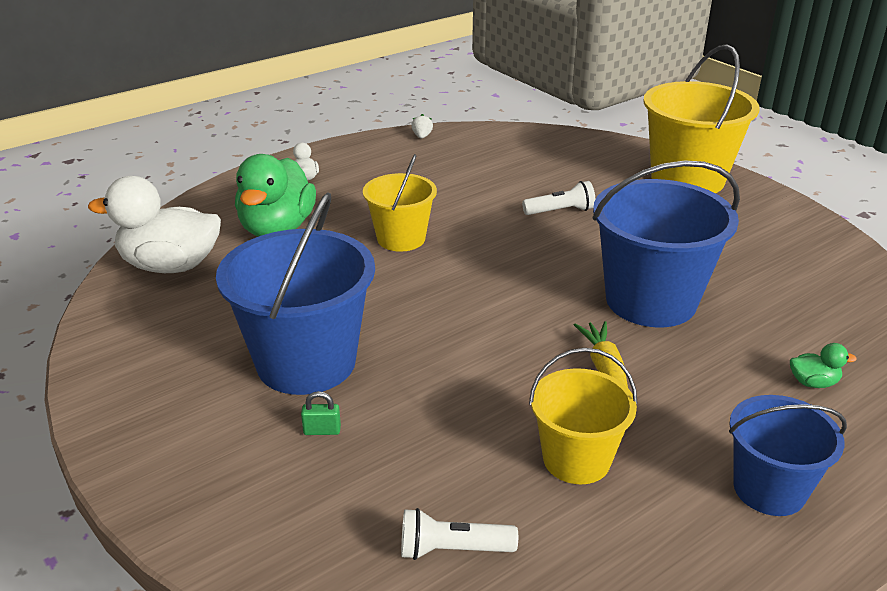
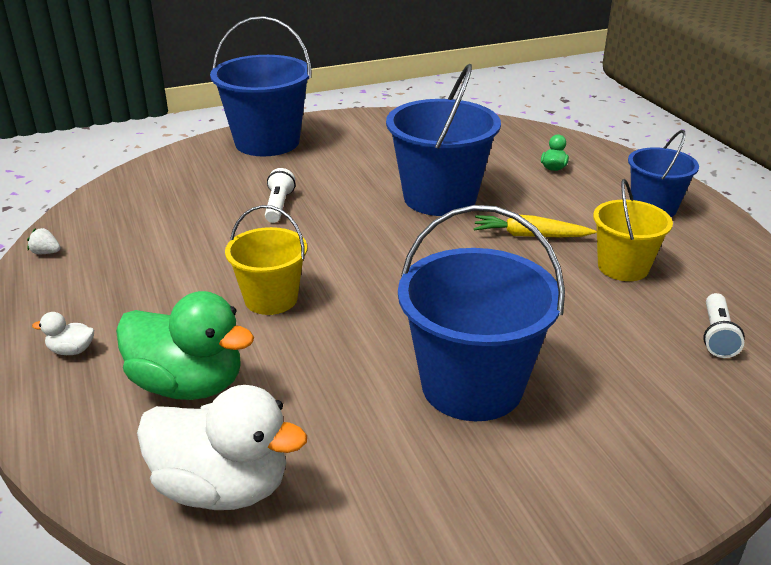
camera: 75 degrees left, 0 degrees up
(170, 266) = (223, 487): white duck -> white duck turned 90 degrees counterclockwise
(322, 430) = (577, 385): green padlock -> none
(687, 179) = (267, 142): yellow bucket -> blue bucket

